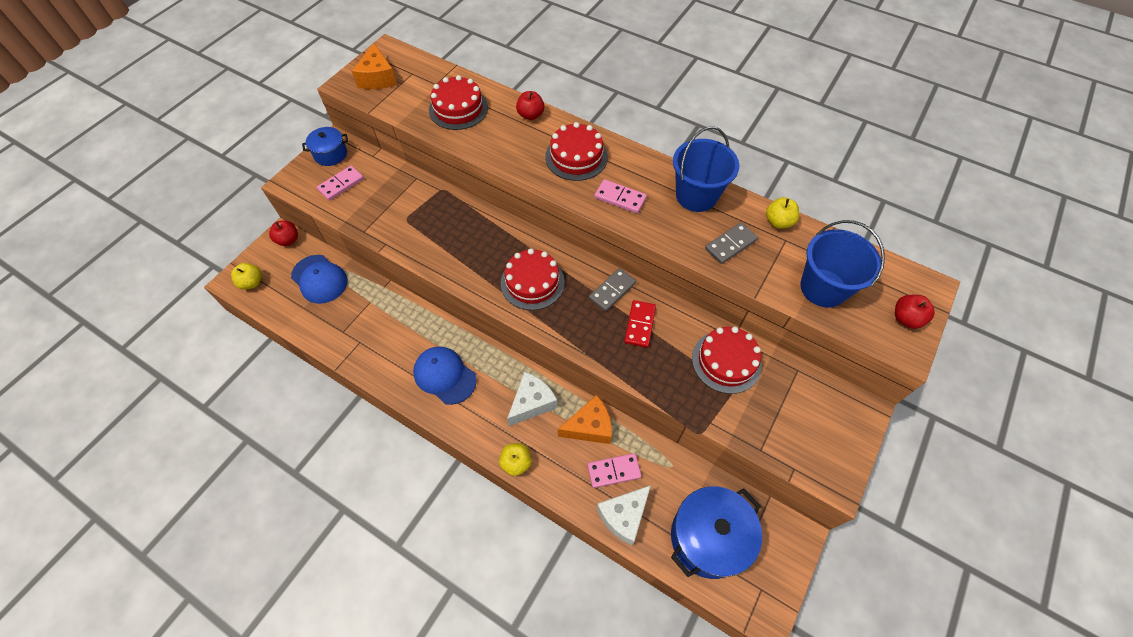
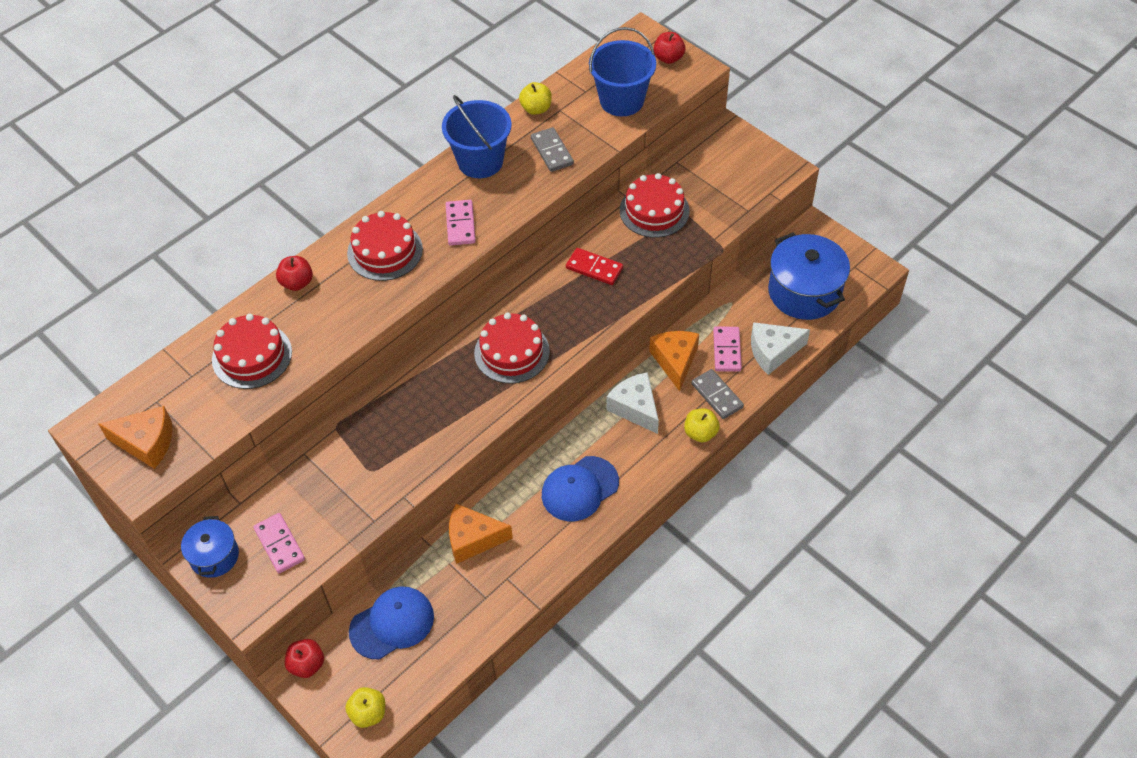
camera: 75 degrees left, 5 degrees down
(391, 312) = (473, 539): none -> orange cheese
(612, 291) = (545, 282): grey domino -> grey domino (717, 395)
(620, 198) = (460, 224): pink domino -> pink domino turned 45 degrees counterclockwise
(623, 516) = (773, 352): white cheese -> white cheese turned 105 degrees clockwise

